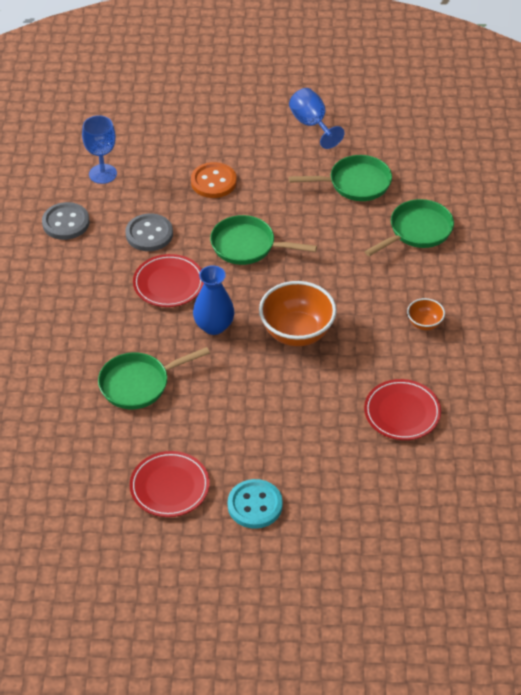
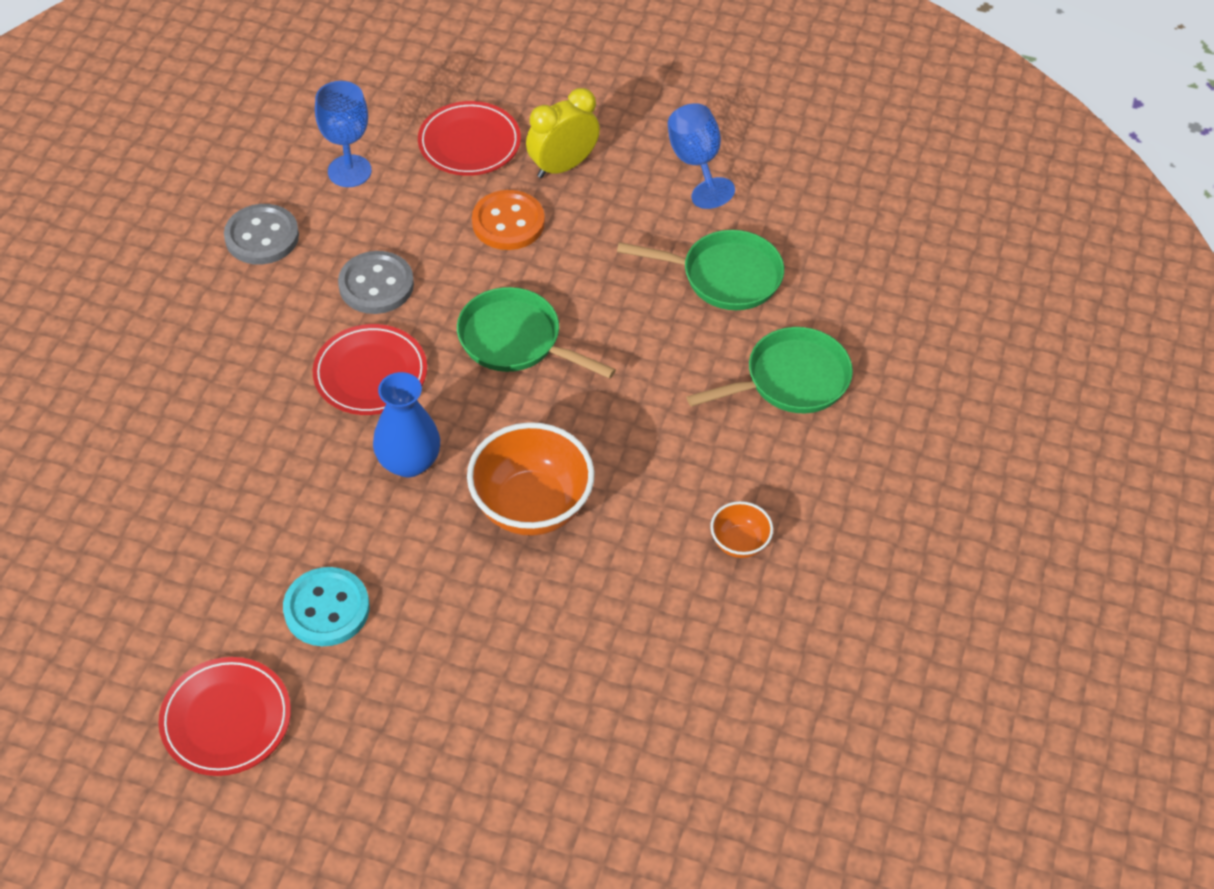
camera: 15 degrees right, 5 degrees up
(138, 384) = (255, 530): green pan -> none
(232, 143) = (562, 166): none -> yellow clock
(255, 505) = (343, 789): turquoise button -> turquoise button (326, 609)
(402, 412) = (641, 690): red plate -> red plate (469, 143)

